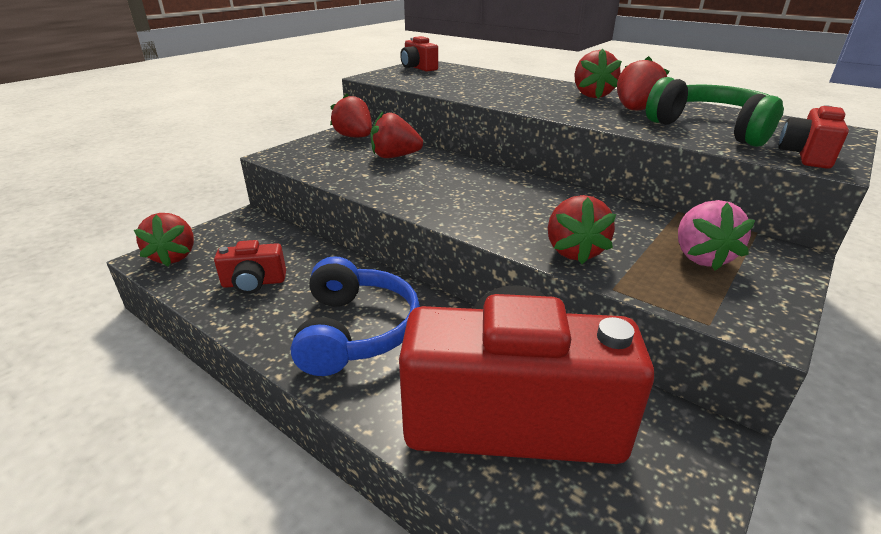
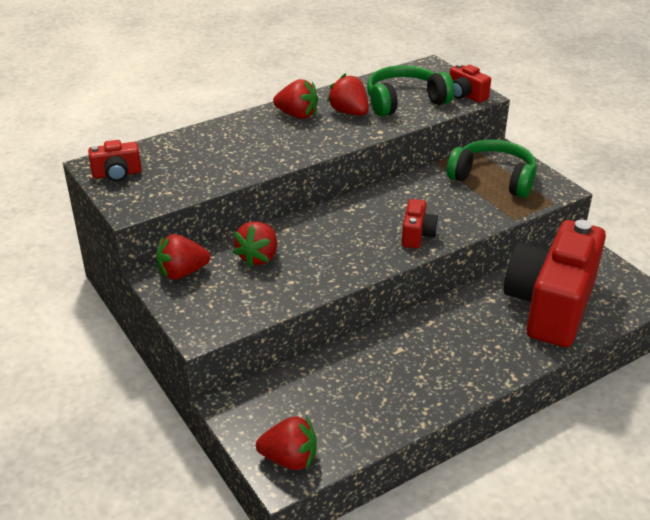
camera: 70 degrees left, 5 degrees up
(254, 283) = (366, 403): red camera -> red camera (417, 235)
(356, 331) = (454, 353): blue headphones -> none
(574, 251) = (470, 218): red strawberry -> none
(701, 257) = (493, 178): pink strawberry -> green headphones

